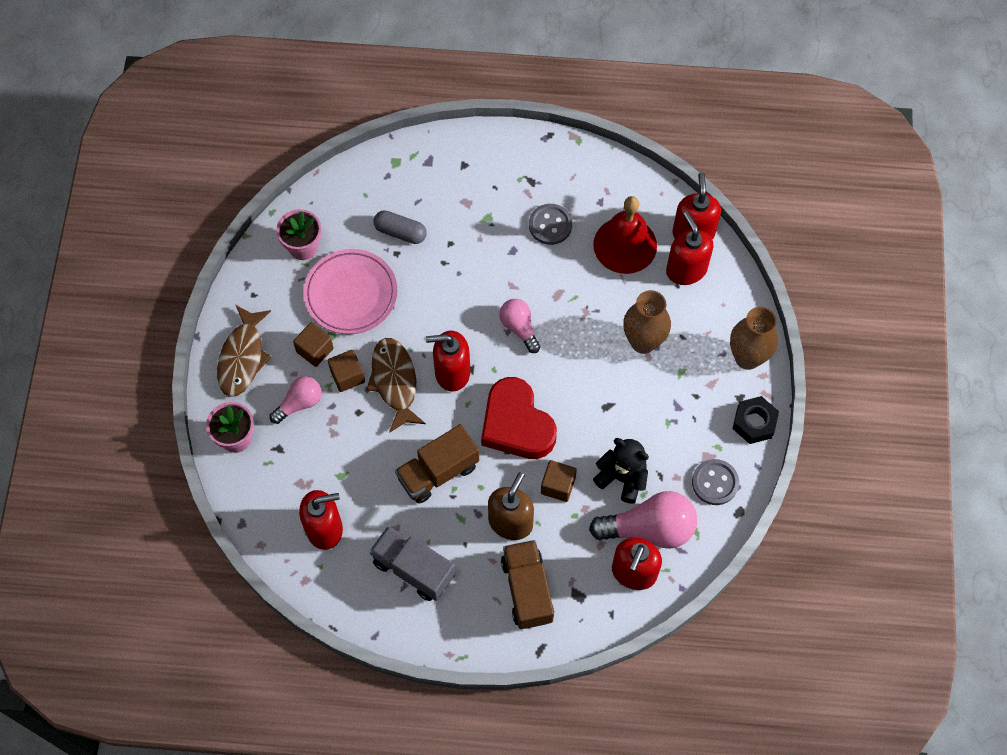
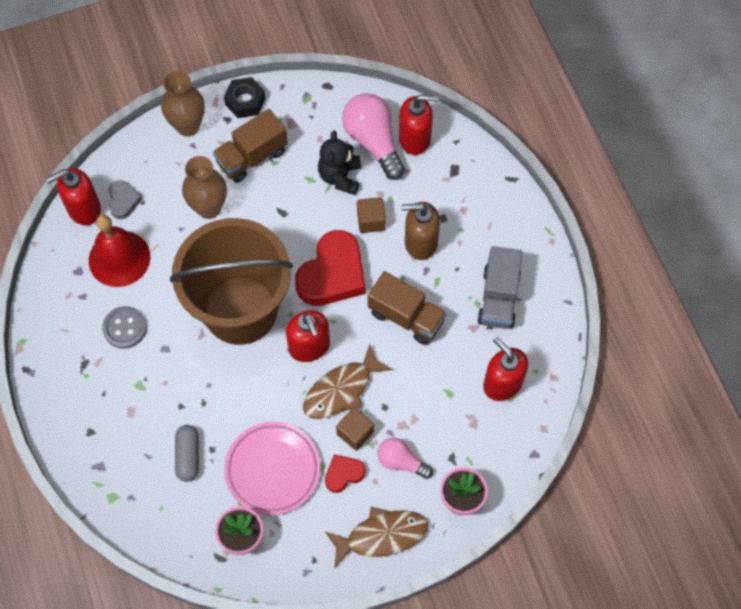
camera: 115 degrees left, 0 degrees up
(315, 350) = (343, 474): brown cube -> red heart
(519, 328) = (240, 310): pink light bulb -> brown bucket
(527, 590) = (470, 207): brown truck -> brown truck (252, 157)
(686, 269) = (123, 201): red soap dispenser -> grey heart
(715, 483) = (311, 110): grey button -> none

